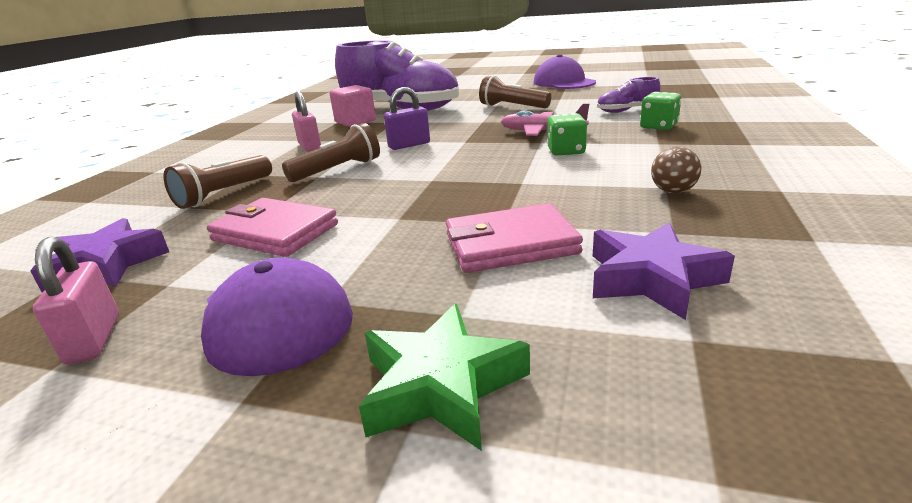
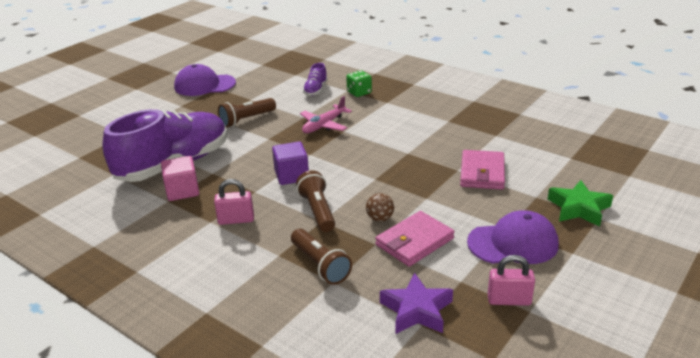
camera: 70 degrees left, 5 degrees up
(409, 145) = (291, 175): purple padlock -> purple cube
(566, 151) = (371, 128): green dice -> none
(651, 279) = (530, 152): purple star -> none
(673, 191) = (455, 121): brown ball -> brown ball (380, 218)

